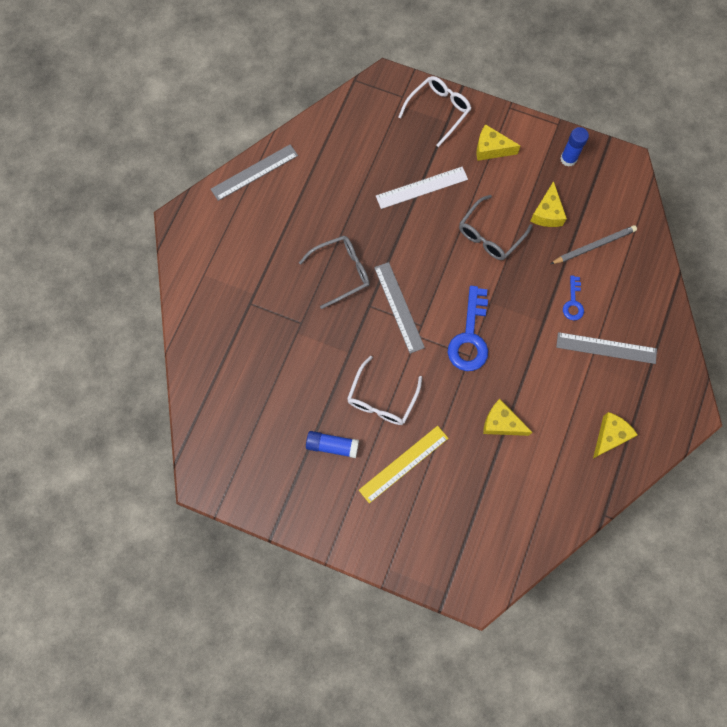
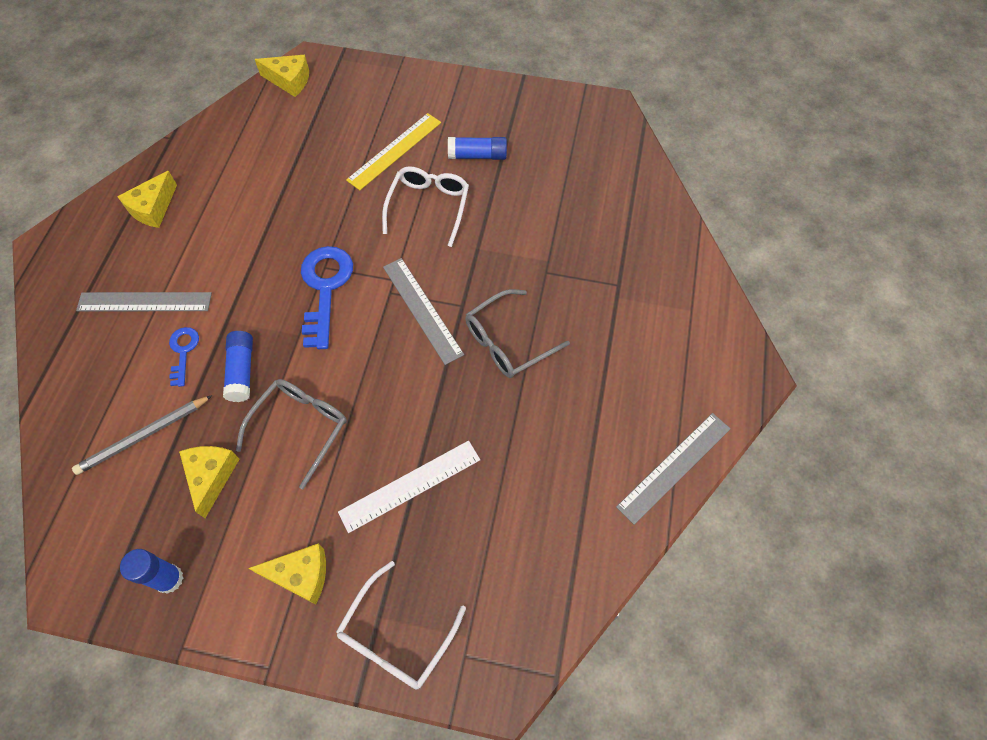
camera: 170 degrees right, 10 degrees down
(501, 423) = (283, 203): yellow cheese -> yellow cheese (289, 81)
(530, 281) = (242, 371): none -> blue glue stick

